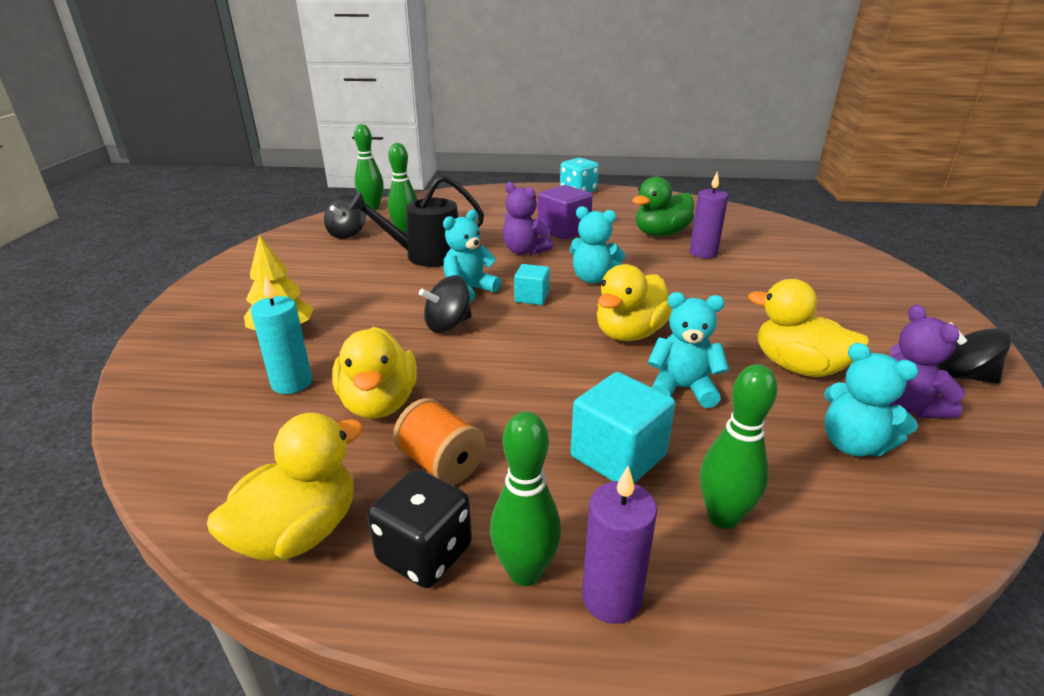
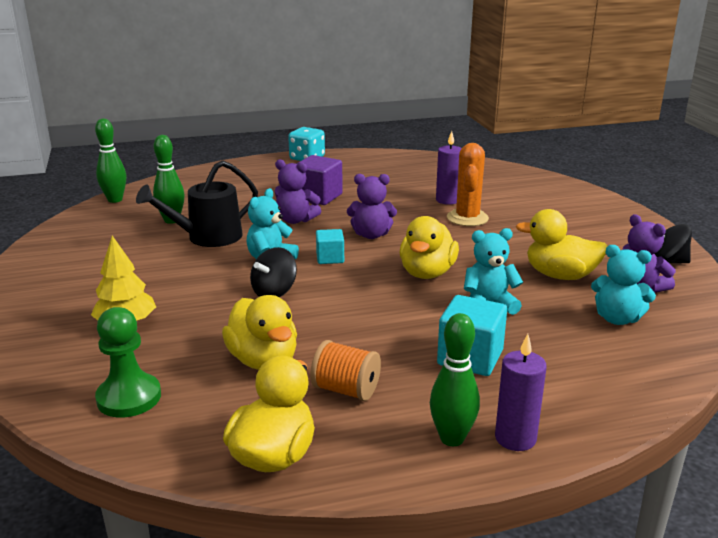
camera: 20 degrees left, 5 degrees down
(217, 415) = (129, 397): none -> green pawn
(292, 383) = (173, 361): turquoise candle -> none
(347, 234) = (111, 228): black spinning top -> none
(424, 553) = (376, 445): black dice -> none
(593, 279) = (371, 235): turquoise teddy bear -> purple teddy bear
(660, 234) = (404, 188): green duck -> none
(715, 276) = (467, 218): none -> orange cactus
(723, 517) = (558, 378): green bowling pin -> none

